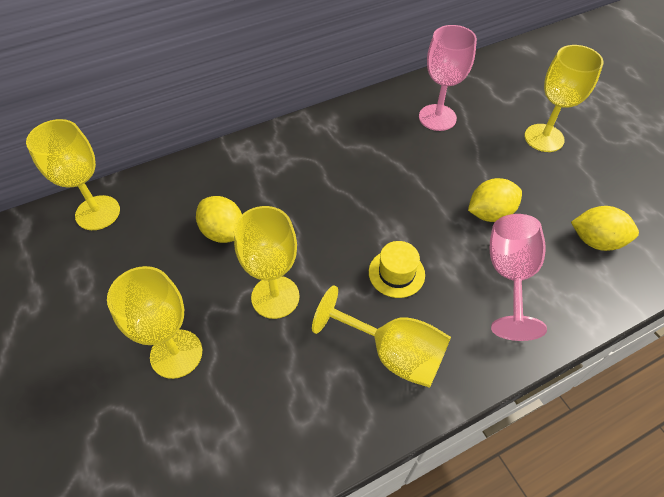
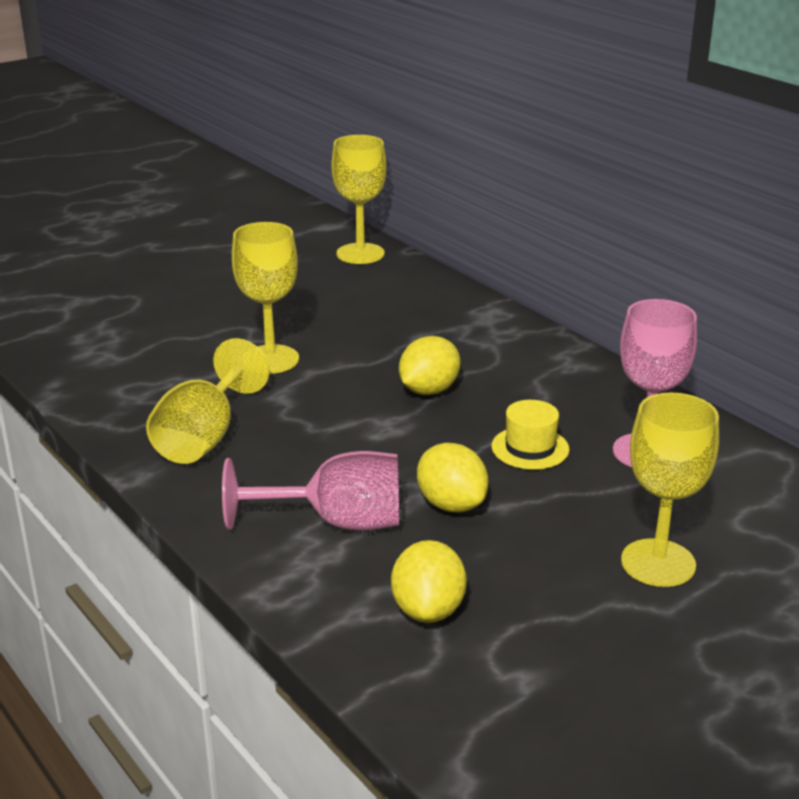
camera: 80 degrees right, 25 degrees down
(176, 353) = (195, 318): yellow goblet -> none
(223, 232) = (354, 320): yellow lemon -> yellow lemon (429, 390)
(396, 273) = (320, 433): yellow hat -> yellow hat (530, 448)

